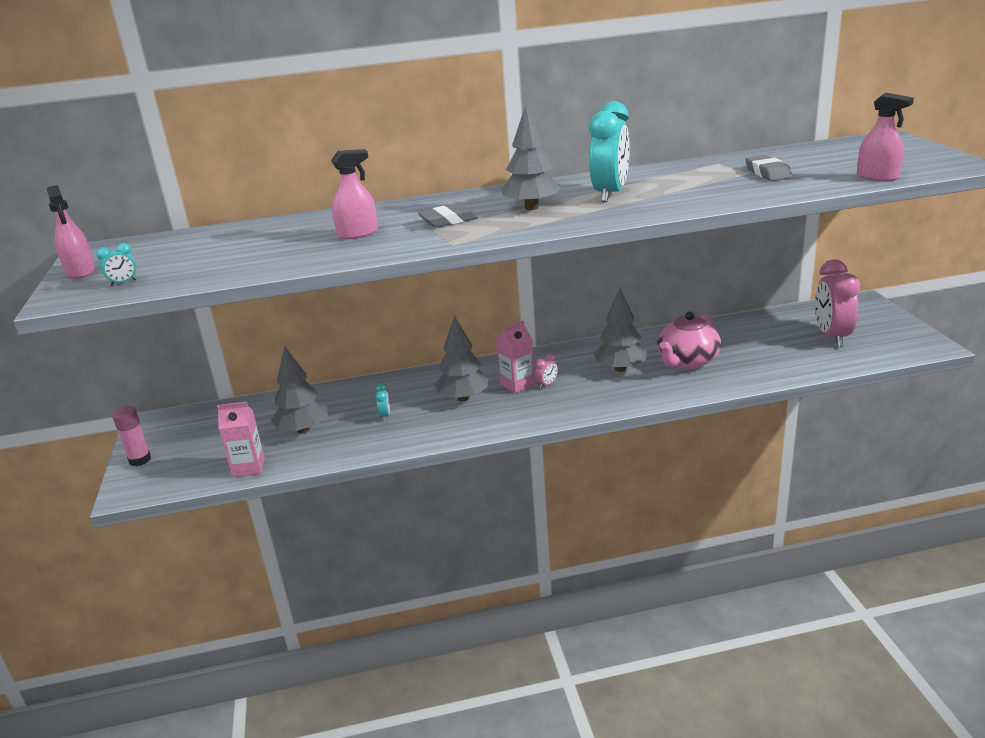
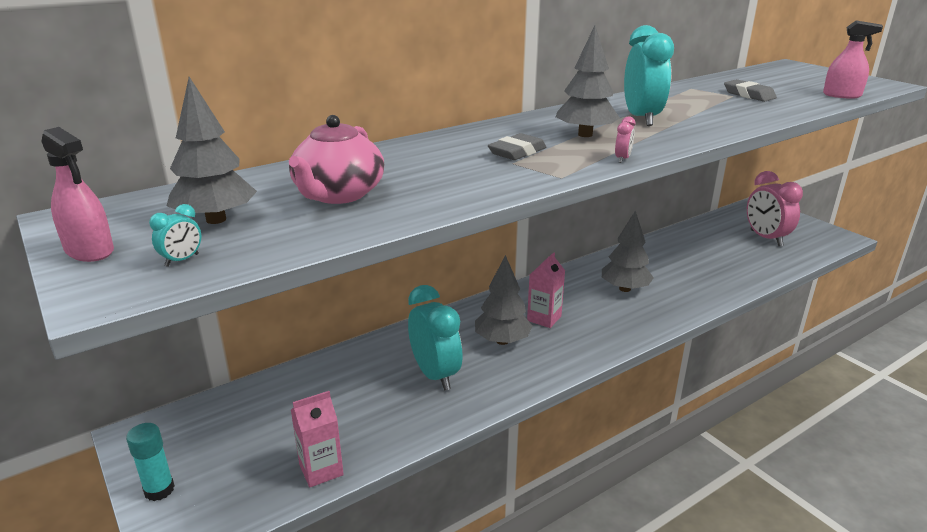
camera: 25 degrees left, 0 degrees up
(140, 460) = (159, 490): pink glue stick -> turquoise glue stick
(303, 430) = (352, 408): grey tree -> grey tree (216, 219)
(357, 234) = (432, 173): pink spray bottle -> none
(385, 416) = (435, 375): turquoise clock -> turquoise clock, size x2.49
(547, 384) = (572, 314): pink clock -> pink clock (622, 159)
(687, 361) = (675, 274): pink teapot -> pink teapot (338, 194)

